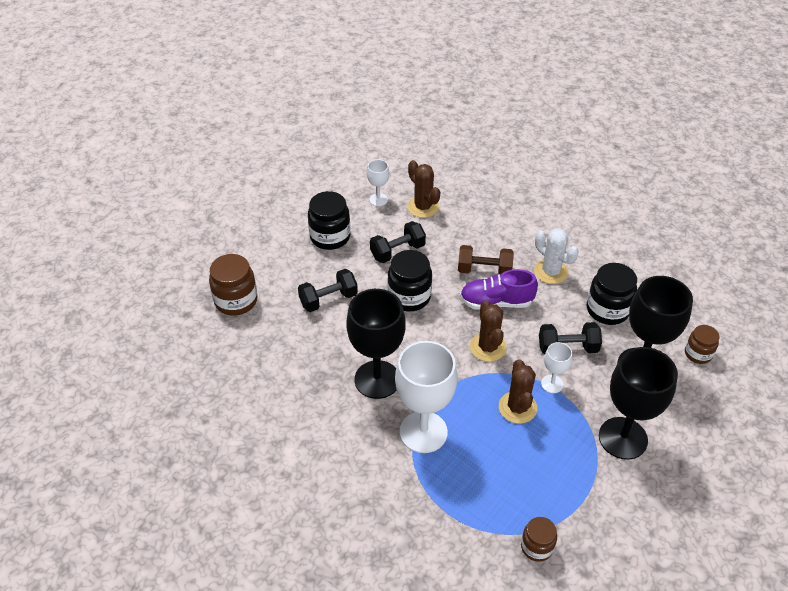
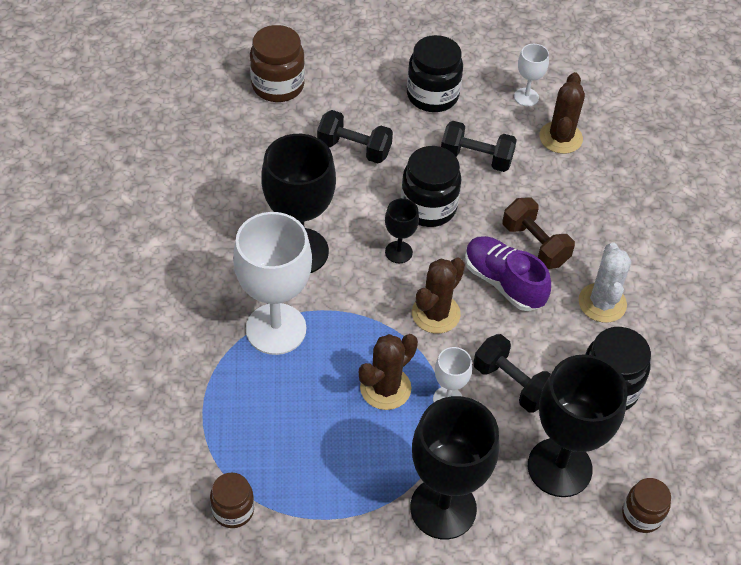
camera: 45 degrees right, 5 degrees up
(427, 333) = (398, 252): none -> black goblet

